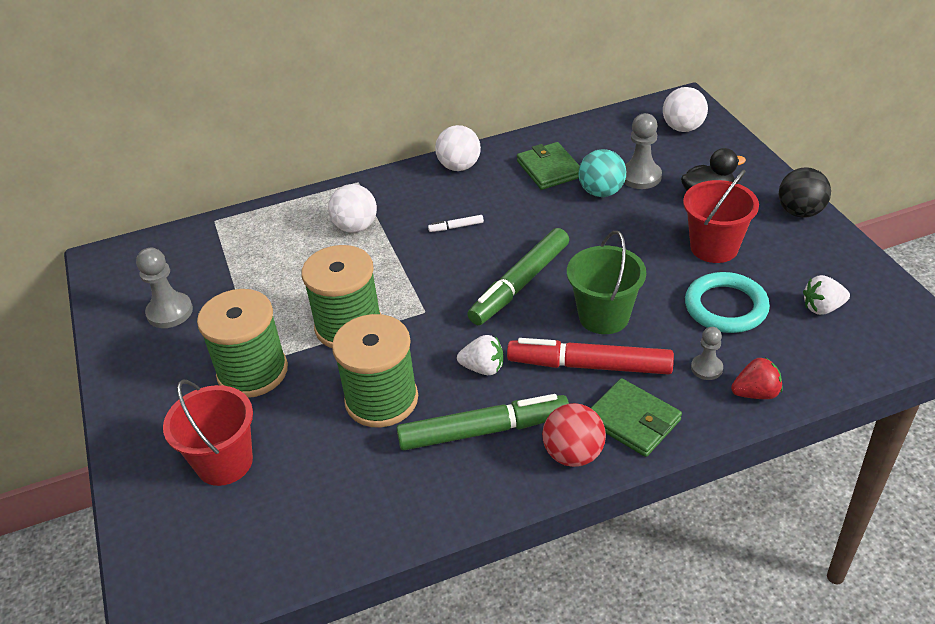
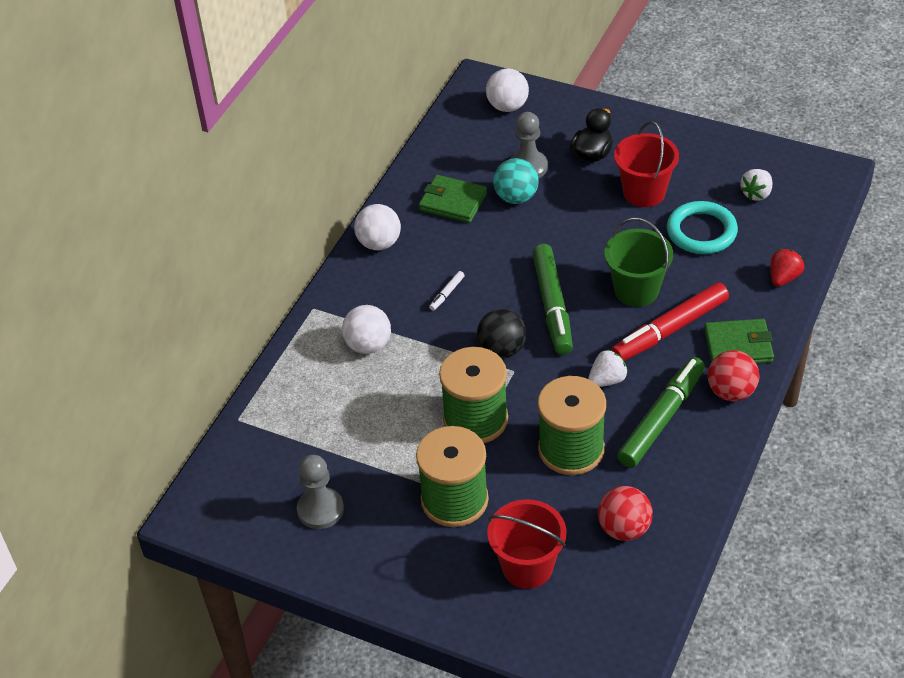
camera: 45 degrees left, 5 degrees up
(330, 494) = (624, 528): none -> red ball
(706, 368) = (739, 281): grey pawn -> none
(800, 212) = (666, 130): black ball -> black ball (502, 349)

